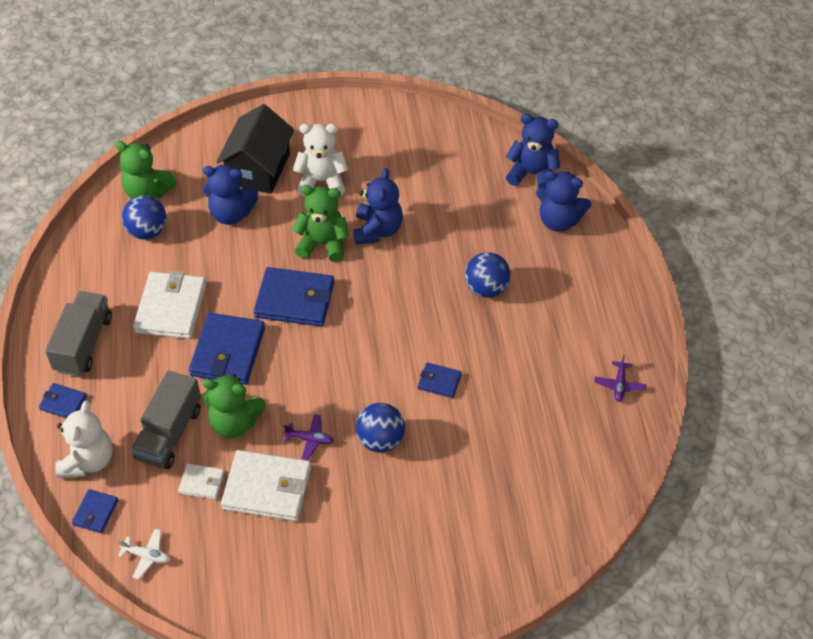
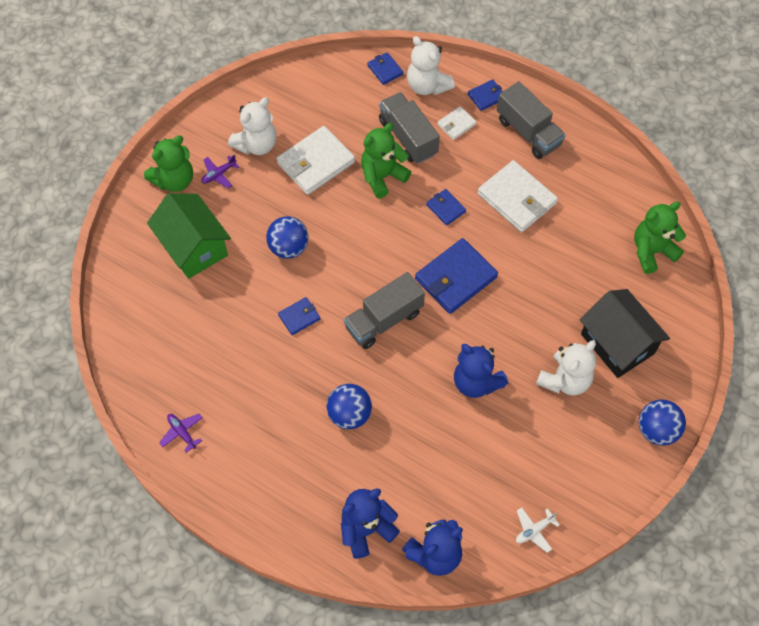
camera: 130 degrees right, 10 degrees up
(146, 556) = (330, 77): white plane -> white plane (534, 530)
(147, 231) = (608, 227): blue ball -> blue ball (656, 430)
(202, 483) = (354, 132): white wallet -> white wallet (456, 124)
(228, 352) = (445, 208): blue wallet -> blue wallet, size x0.51
(231, 214) = (581, 293): blue teddy bear -> none
(291, 557) = (256, 144): none -> white teddy bear
(310, 439) = (328, 209): purple plane -> purple plane (219, 174)
(323, 244) = (495, 334): green teddy bear -> green teddy bear (174, 180)
(383, 322) = (384, 320): none -> grey truck
(454, 517) = (193, 247): none -> green house

